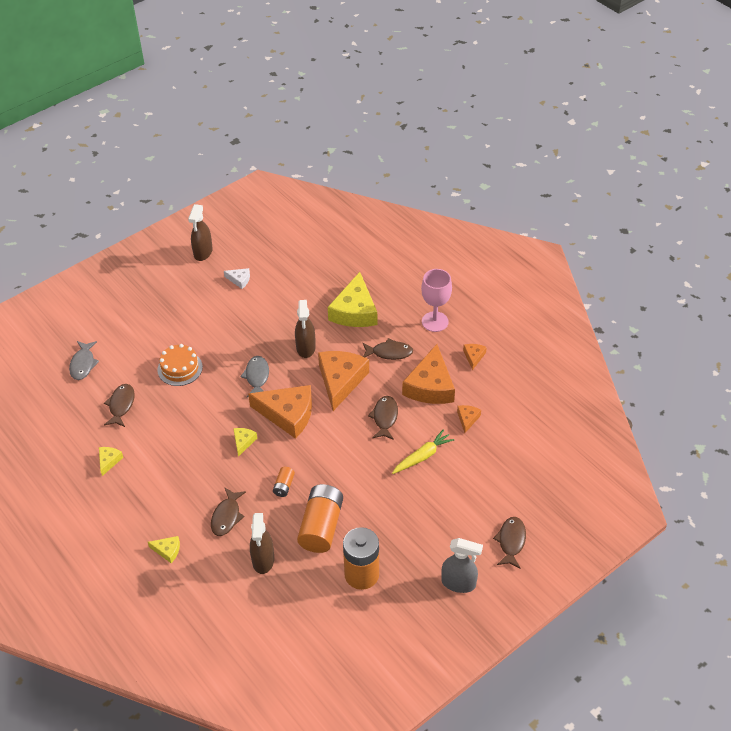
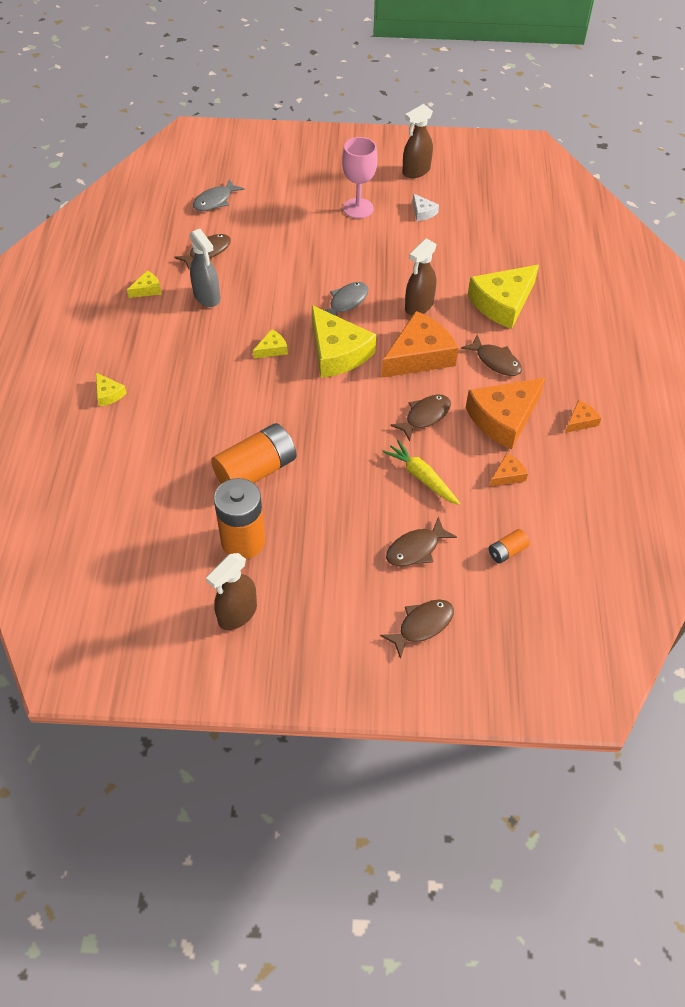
camera: 40 degrees right, 5 degrees up
(180, 368) = (288, 253): orange cake -> none
(227, 516) = (187, 401): brown fish -> brown fish (416, 549)
(263, 560) = (174, 461): brown spray bottle -> brown spray bottle (237, 614)
(284, 486) = (264, 411): orange battery -> orange battery (507, 551)
(288, 414) = (337, 352): orange cheese -> yellow cheese
(422, 456) = (422, 477): yellow carrot -> yellow carrot turned 135 degrees counterclockwise
(435, 321) = (575, 362): pink goblet -> pink goblet (358, 208)
(458, 583) = (324, 623): grey spray bottle -> grey spray bottle (207, 297)

